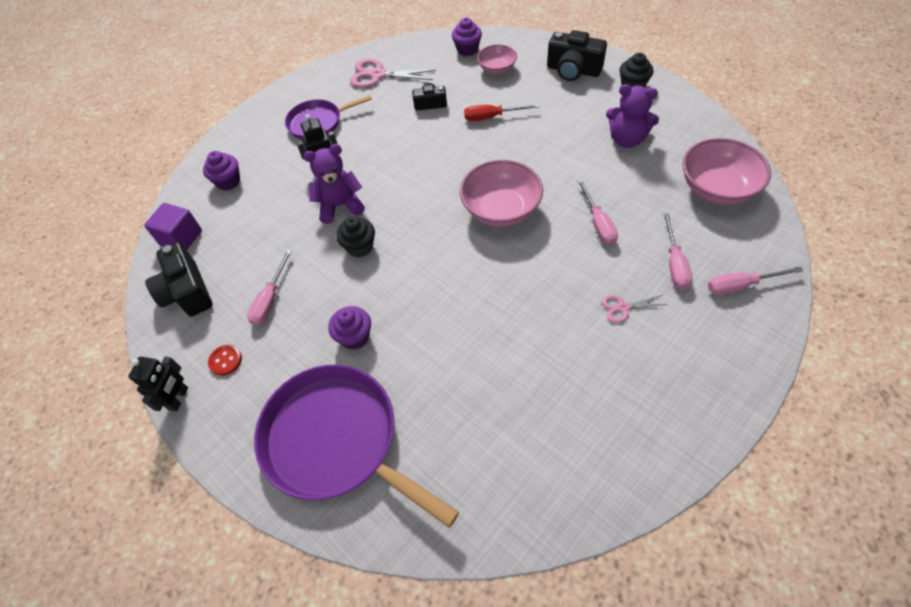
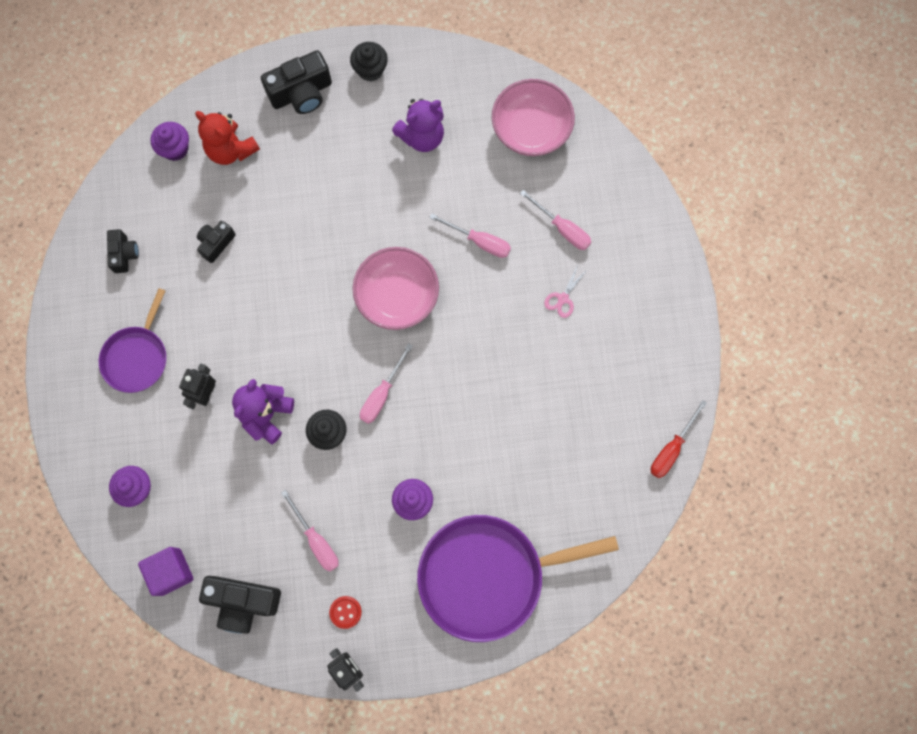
camera: 55 degrees left, 20 degrees up
(378, 75) = (124, 254): pink scissors -> black camera
(492, 117) = (288, 210): red screwdriver -> red screwdriver (671, 449)
(497, 69) = (231, 150): pink bowl -> red teddy bear
(740, 285) = (618, 207): pink screwdriver -> pink screwdriver (382, 394)

